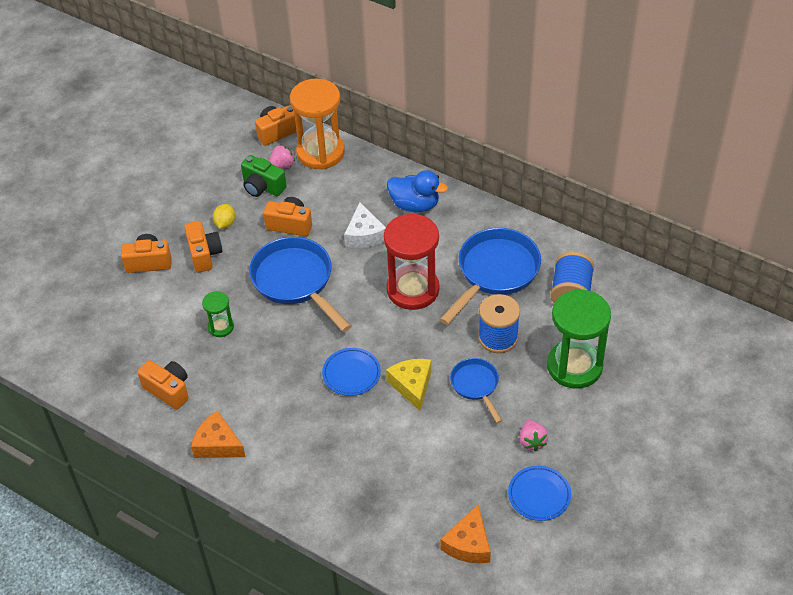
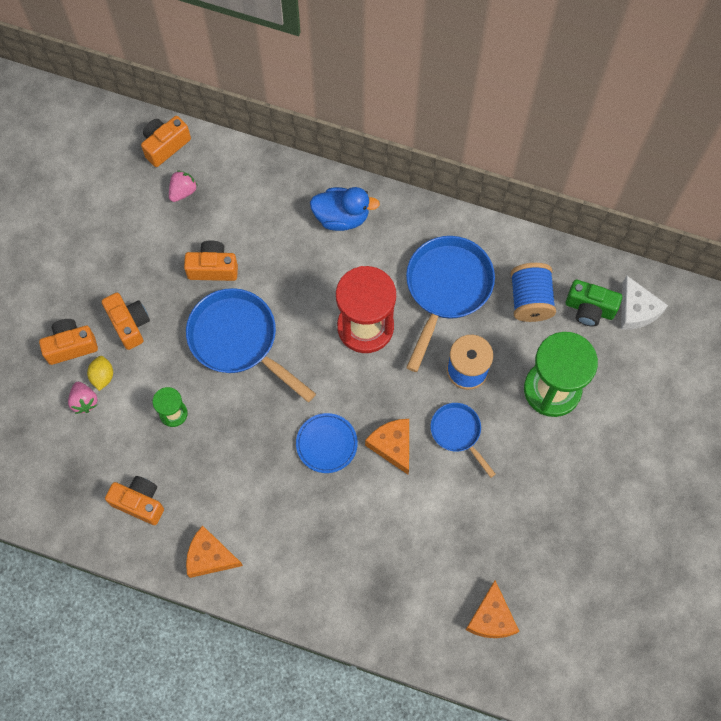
camera: 15 degrees left, 20 degrees up
(225, 223) = (141, 279): yellow lemon -> yellow lemon (102, 376)
(262, 187) = (169, 223): green camera -> green camera (589, 309)
(320, 152) = (221, 165): orange hourglass -> none
(364, 235) = (297, 266): white cheese -> white cheese (636, 310)
(412, 385) = (392, 446): yellow cheese -> orange cheese
(532, 441) = (528, 487): pink strawberry -> pink strawberry (84, 401)
(539, 495) = (548, 548): blue plate -> none

